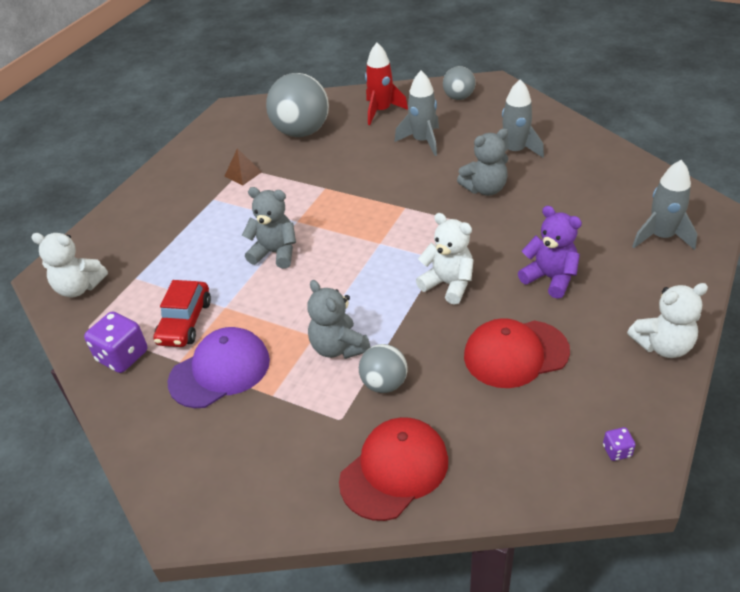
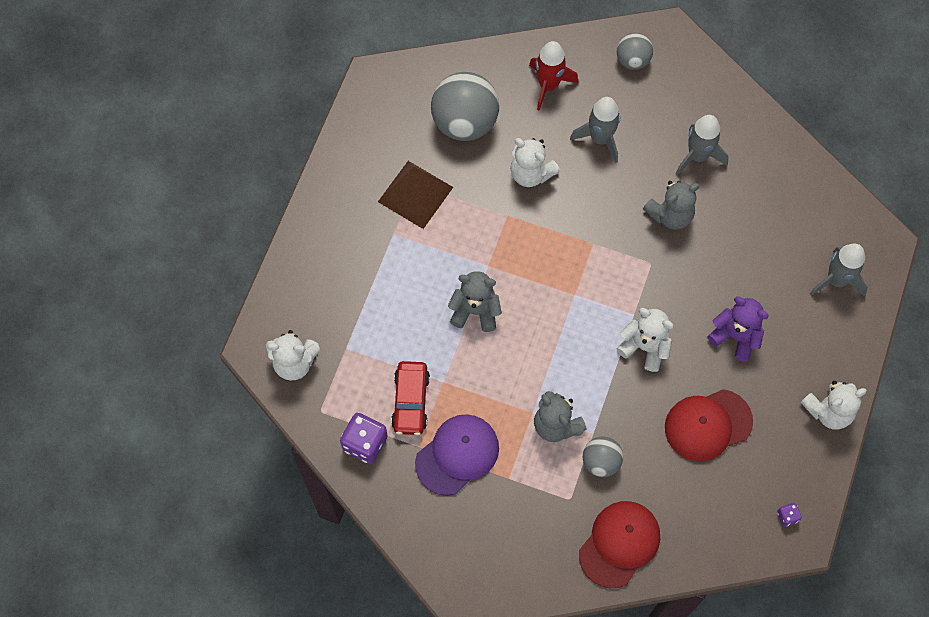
camera: 10 degrees left, 25 degrees up
(243, 174) = (415, 194): brown pyramid -> brown pyramid, size x1.92
(353, 162) = (531, 173): none -> white teddy bear

